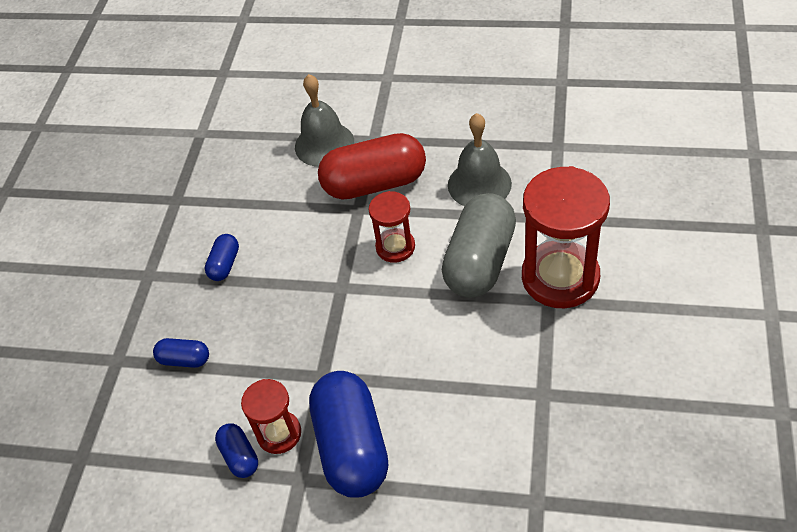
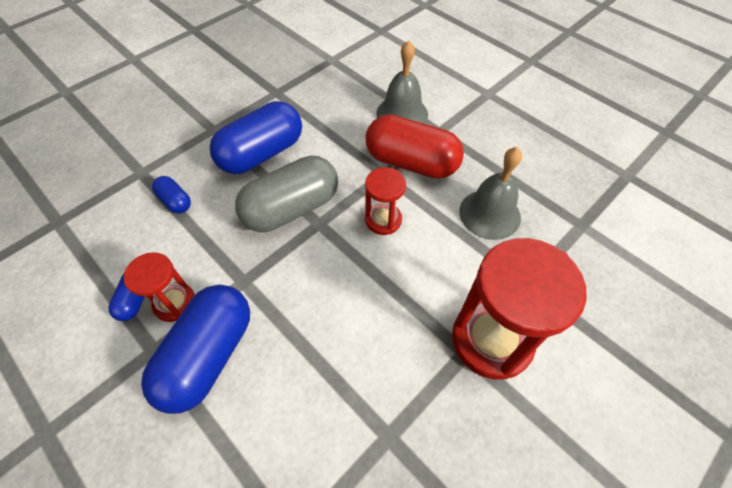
camera: 30 degrees right, 5 degrees up
(224, 264) = (262, 154): blue capsule -> blue capsule, size x2.15
(479, 261) = (436, 276): grey capsule -> grey capsule (291, 208)

